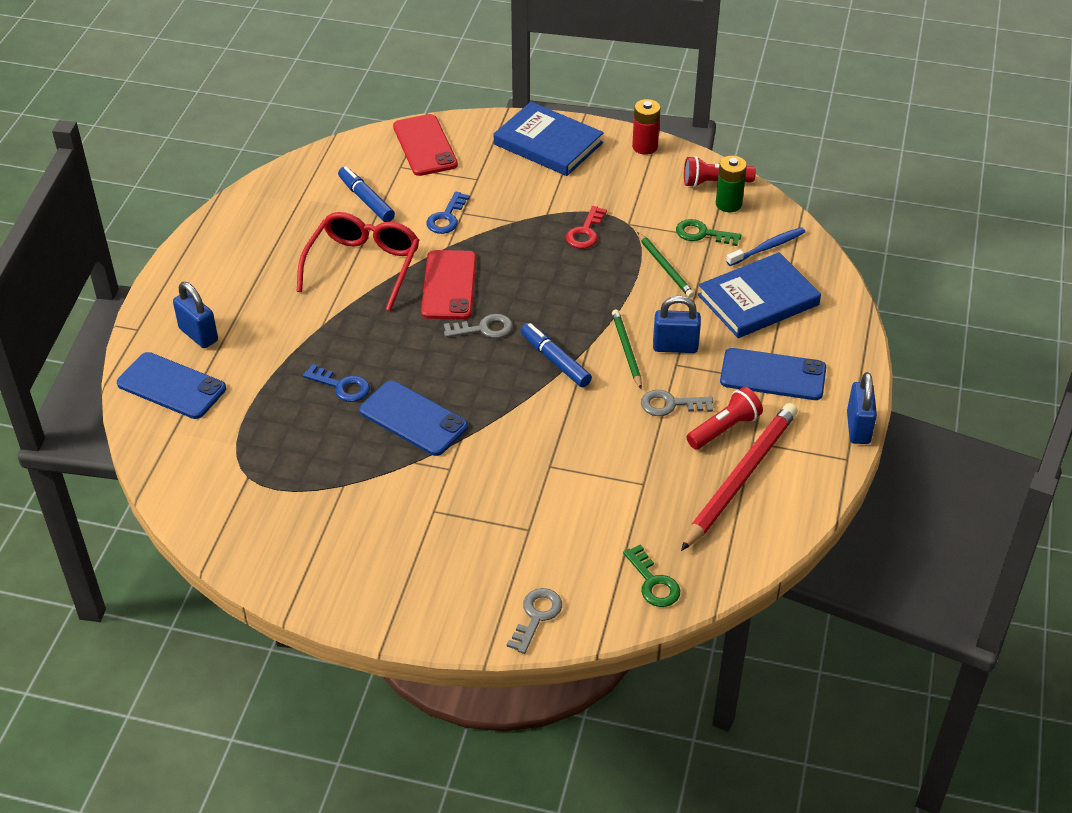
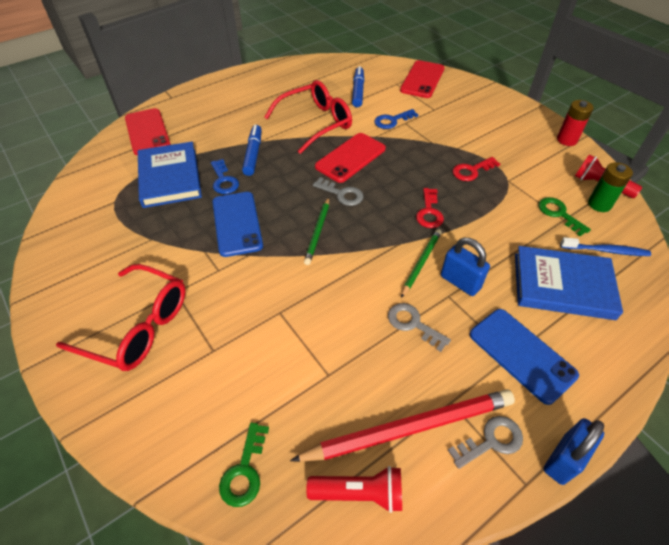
camera: 40 degrees right, 5 degrees up
(171, 386) = (147, 132): blue phone -> red phone
(198, 335) = (193, 114): blue padlock -> none
(436, 557) = (137, 326): none -> red glasses
(536, 616) = (137, 427): grey key -> grey key (491, 441)
(548, 143) = (500, 110): blue book -> blue book (170, 177)
(555, 360) = (364, 240): blue marker -> blue marker (253, 154)
(586, 298) = (429, 212): none -> red key
(665, 267) = (508, 221): green pencil -> green pencil (318, 232)
(724, 429) = (437, 373): red flashlight -> red flashlight (359, 493)

